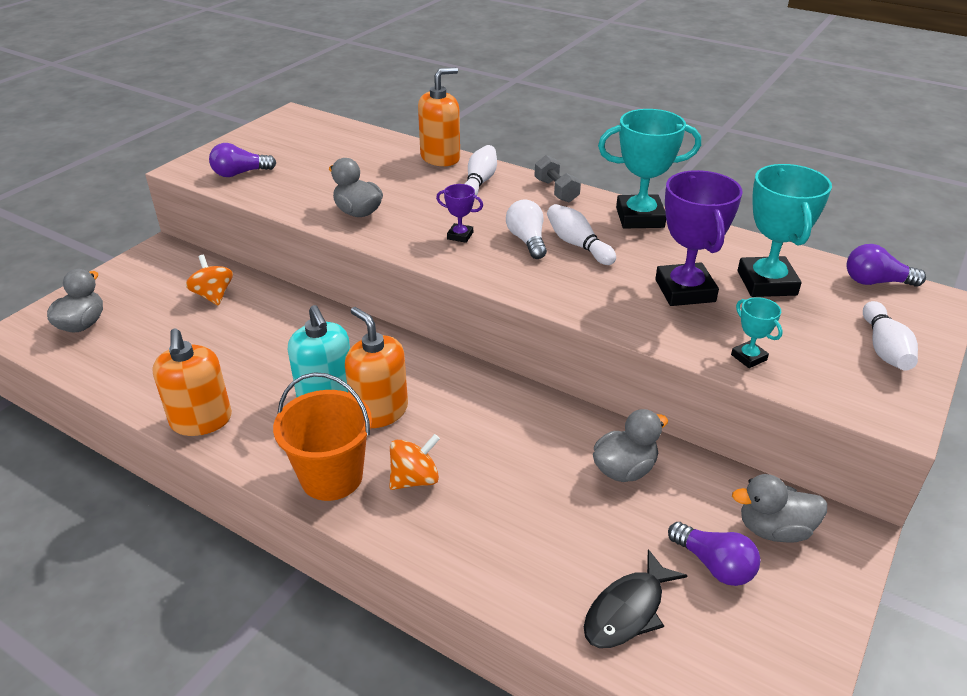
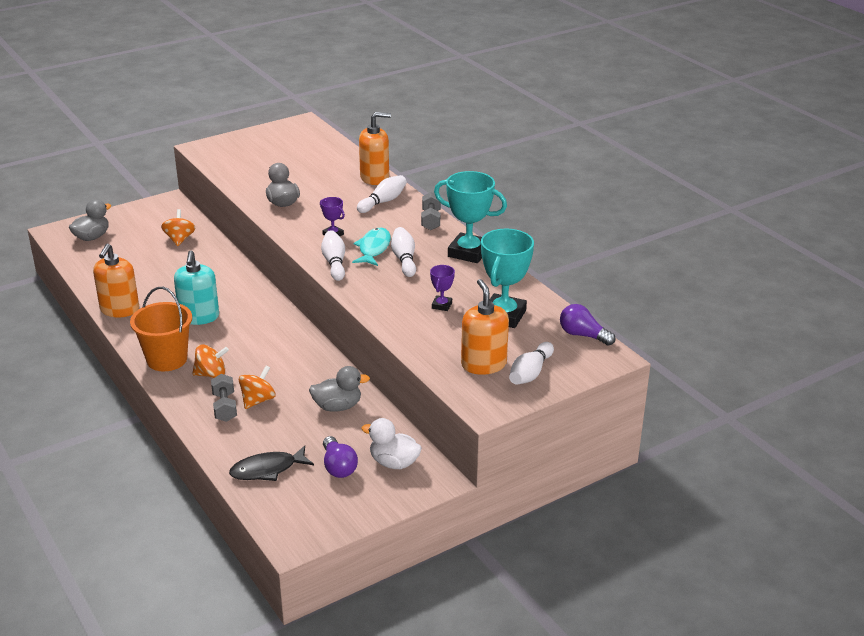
camera: 25 degrees right, 5 degrees down
(240, 173) = (231, 159): purple light bulb -> none
(380, 411) = (223, 334): orange soap dispenser -> orange soap dispenser (483, 364)
(477, 526) = (225, 407): none -> grey dumbbell
(499, 271) = (334, 263): none -> white bowling pin
(513, 498) = (258, 400): none -> orange spinning top
(527, 240) = (373, 248): white light bulb -> turquoise fish
(685, 290) = (442, 305): purple trophy -> purple trophy, size x0.48
(748, 357) = (434, 353): turquoise trophy -> none
(774, 529) = (394, 463): grey duck -> white duck

